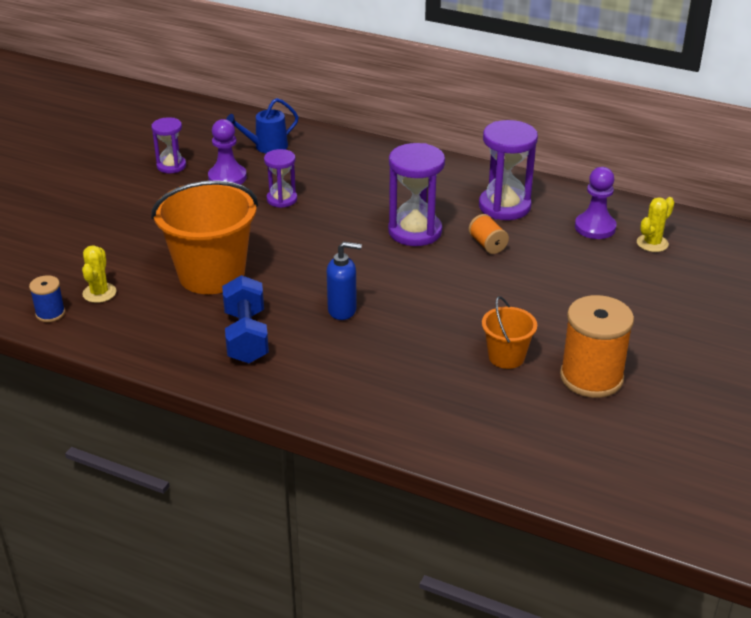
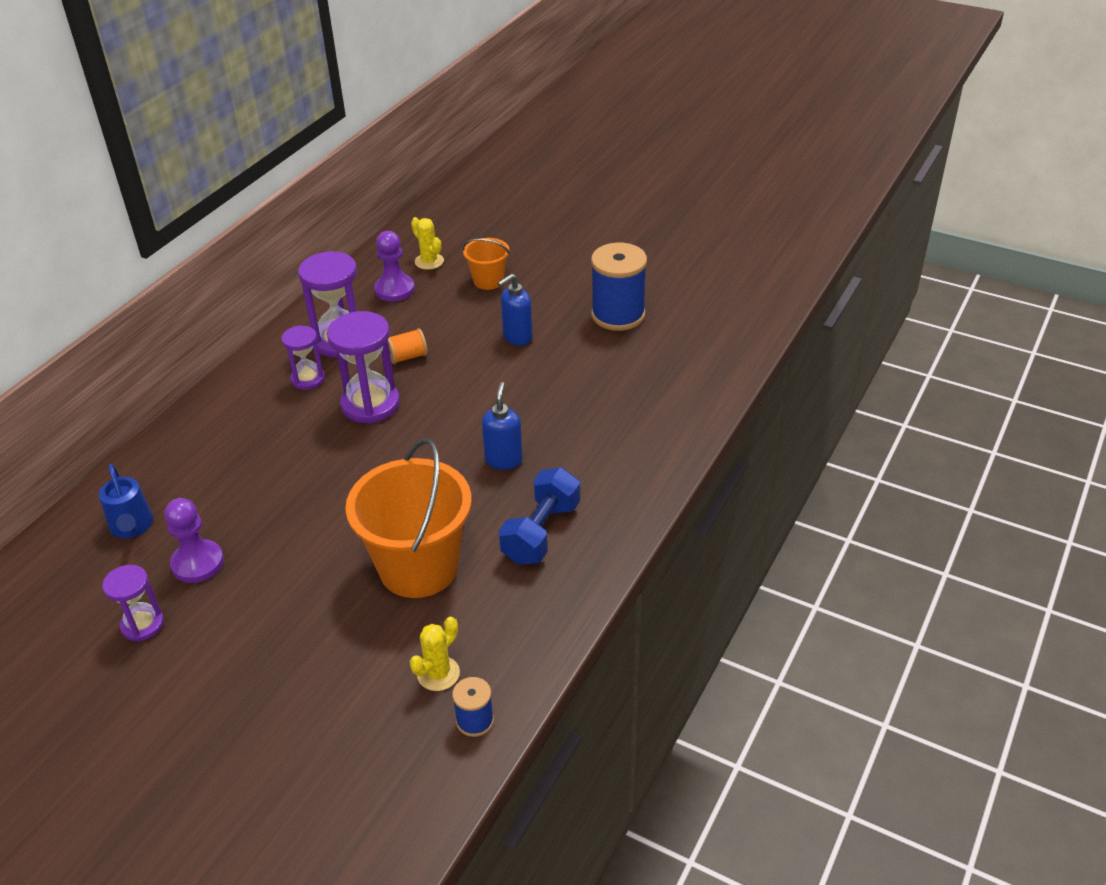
camera: 85 degrees left, 5 degrees up
(99, 293) = (438, 673): yellow cactus -> yellow cactus turned 60 degrees counterclockwise
(246, 336) = (541, 532): blue dumbbell -> blue dumbbell turned 60 degrees counterclockwise
(282, 199) = (270, 510): purple hourglass -> purple hourglass (308, 379)
(506, 357) = (587, 358): orange bucket -> orange bucket (488, 281)
(532, 308) = (517, 337): none -> blue soap dispenser
(591, 377) = (618, 315): orange spool -> blue spool

